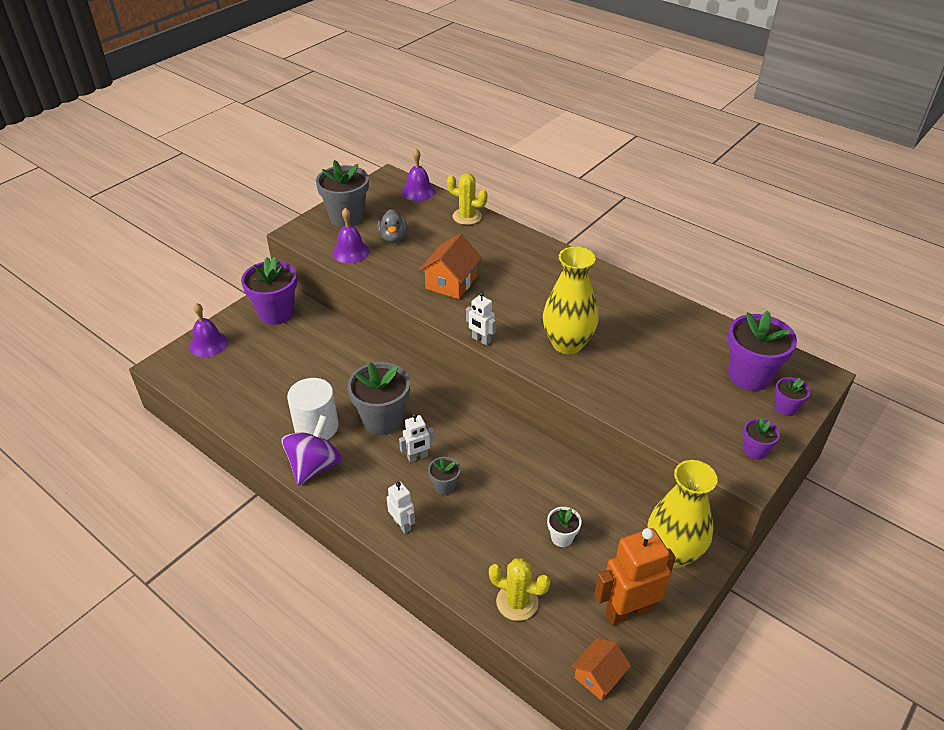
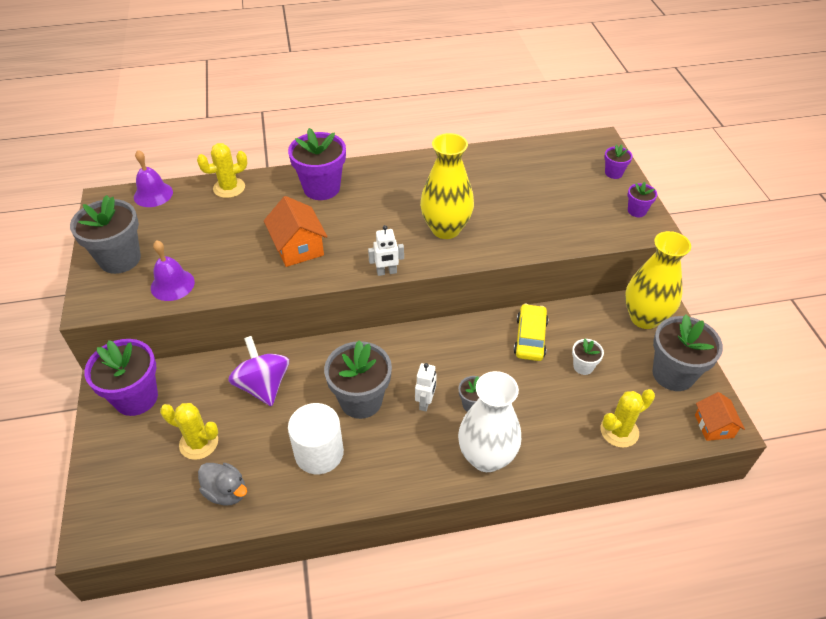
camera: 50 degrees left, 5 degrees up
(208, 344) = (109, 478): purple bell -> none
(269, 364) = (199, 443): none -> yellow cactus
(314, 466) = (364, 482): purple spinning top -> purple spinning top (263, 385)
(393, 238) = (192, 247): grey duck -> grey duck (226, 492)
(402, 524) = (486, 457): white robot -> white vase
(553, 483) = (530, 338): none -> yellow car
(627, 611) = (673, 374): orange robot -> grey flower pot
(749, 376) = (570, 168): purple flower pot -> purple flower pot (321, 188)

